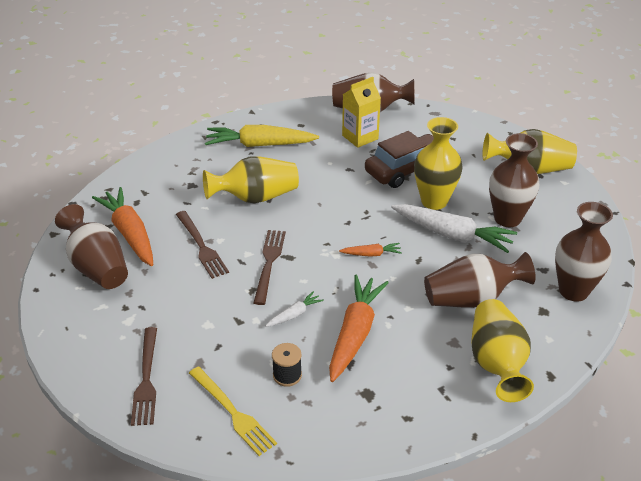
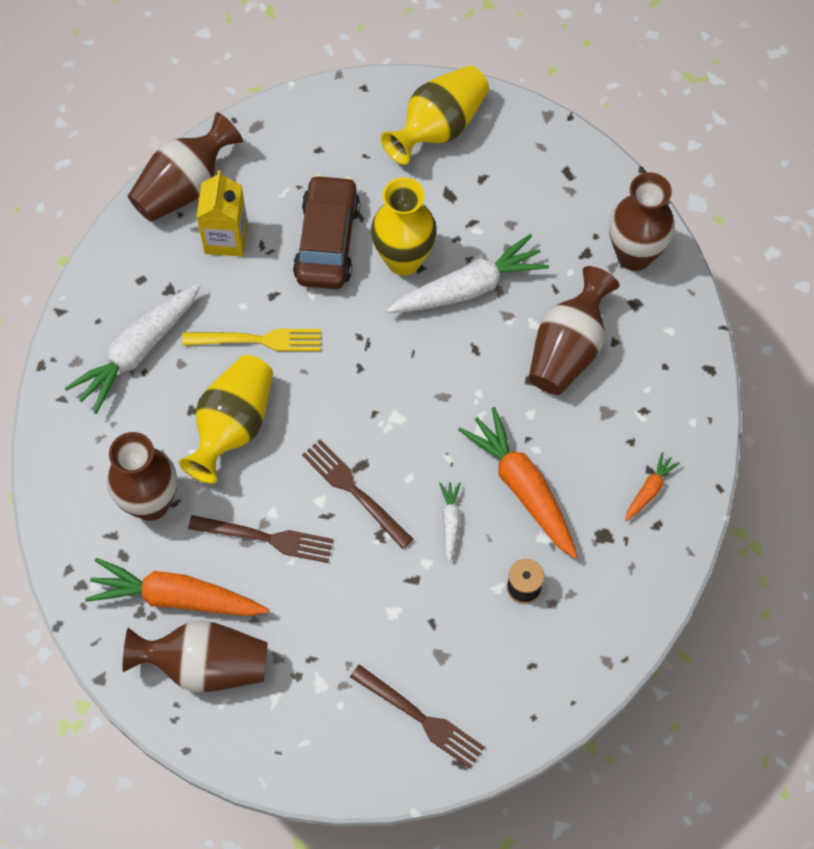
camera: 50 degrees left, 25 degrees up
(233, 413) = (530, 667): yellow fork -> yellow fork (259, 340)
(259, 145) = (138, 352): yellow carrot -> white carrot
(371, 254) = (428, 385): orange carrot -> orange carrot (649, 490)
(496, 363) = (660, 399): yellow vase -> none
(507, 218) = (491, 218): brown vase -> brown vase (150, 503)

